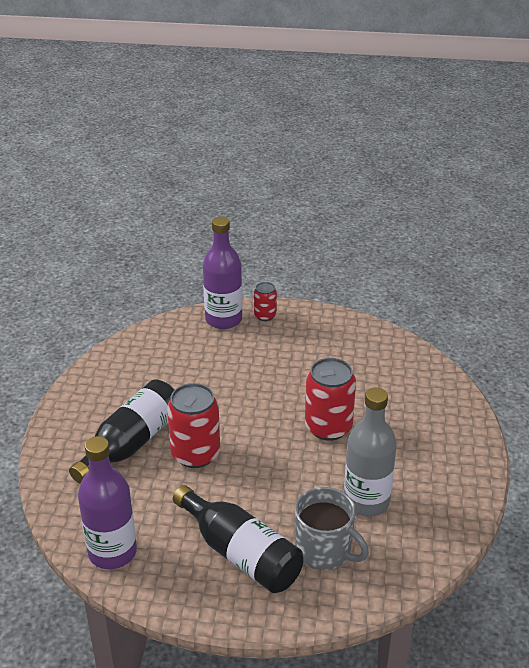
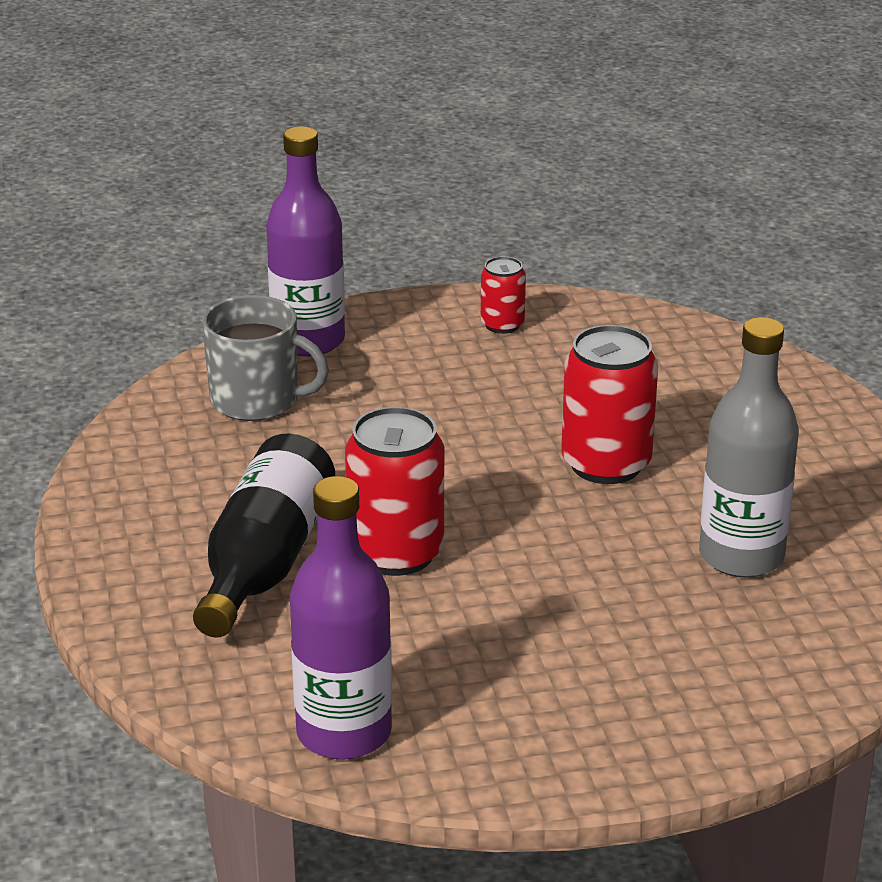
camera: 20 degrees left, 5 degrees down
(241, 554) = (577, 680): black bottle -> none
(265, 315) = (381, 321): red can -> red can (502, 325)
(324, 550) = (717, 641): grey mug -> grey mug (257, 400)

